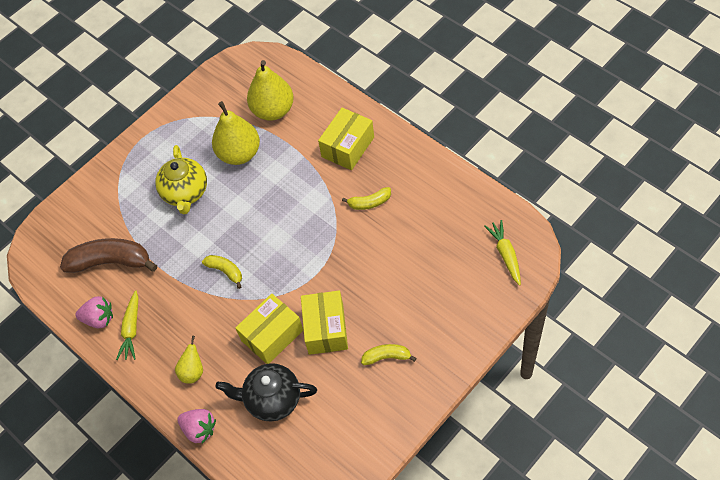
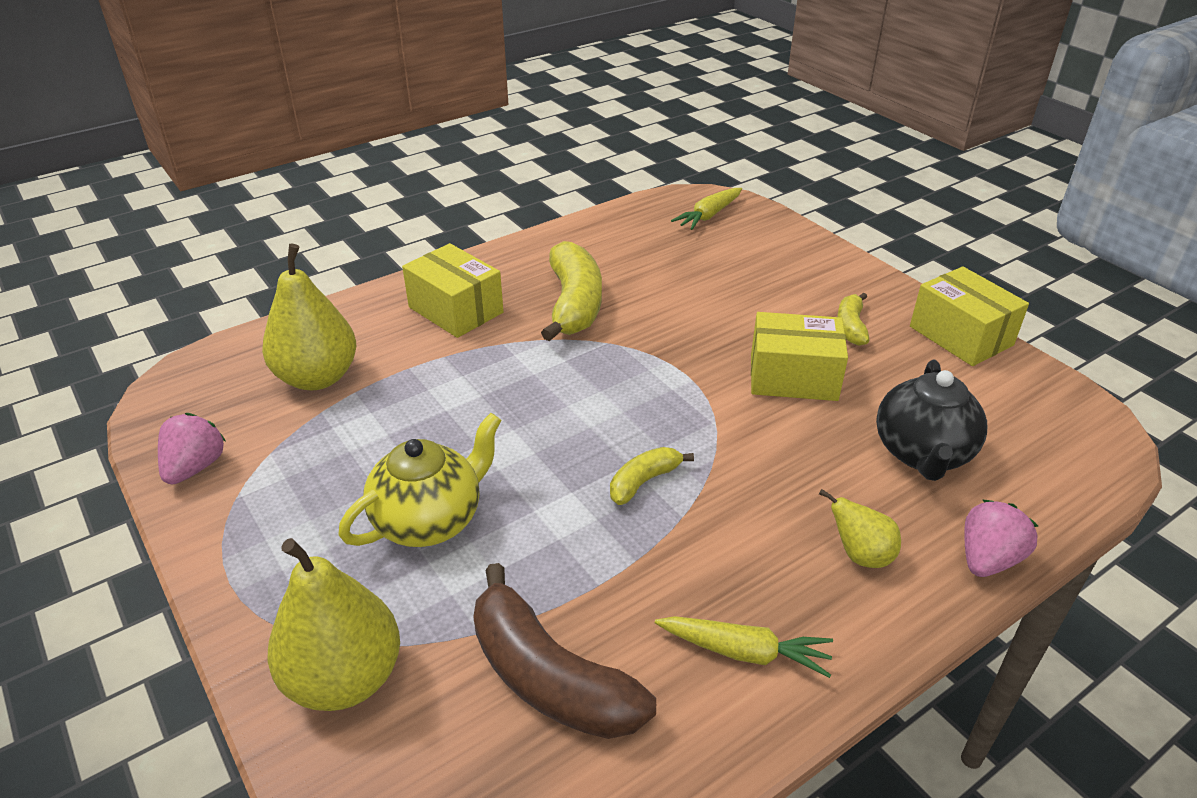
camera: 85 degrees left, 20 degrees down
(99, 319) = (703, 718): pink strawberry -> pink strawberry (195, 467)
(111, 262) = (549, 677): brown banana -> brown banana turned 60 degrees counterclockwise
(185, 193) = (430, 520): yellow teapot -> yellow teapot turned 45 degrees counterclockwise
(239, 154) = (384, 431): yellow pear -> yellow pear (344, 678)
(272, 335) = (795, 438): yellow box -> yellow box (960, 336)
(369, 203) = (574, 304): yellow banana -> yellow banana, size x1.92
(505, 255) = (709, 215): yellow carrot -> yellow carrot turned 45 degrees counterclockwise

